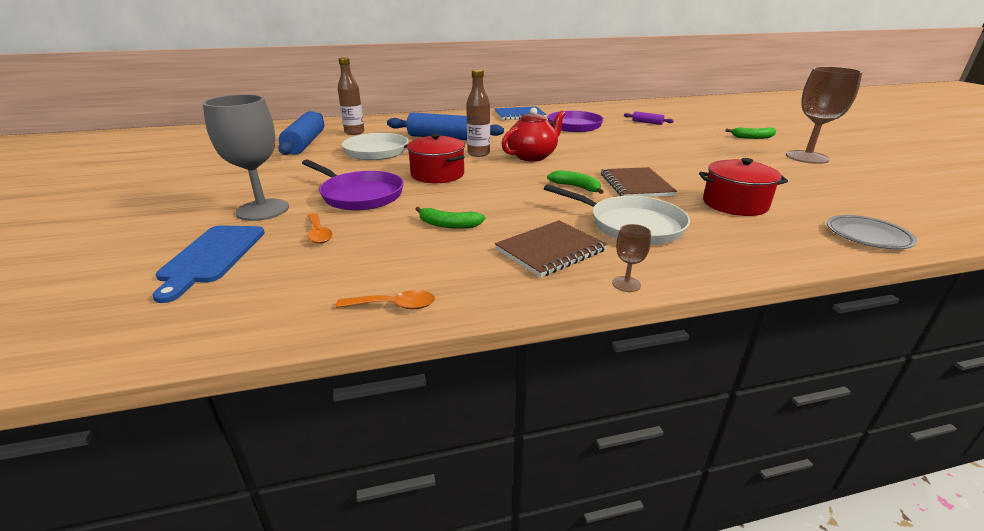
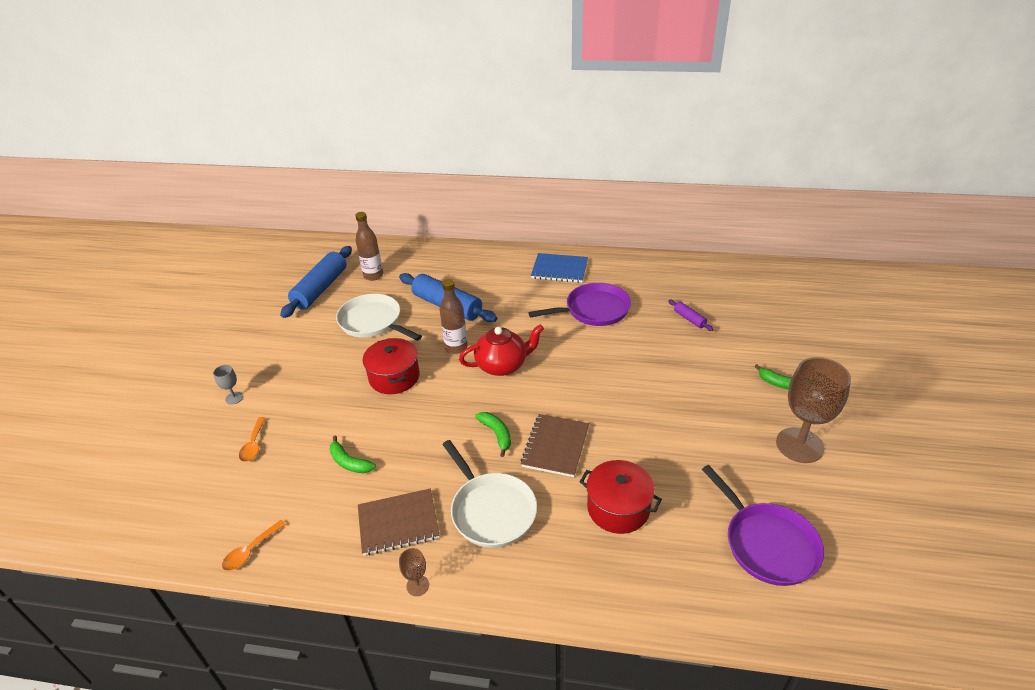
camera: 25 degrees right, 10 degrees up
(211, 257) = (175, 453): blue cutting board -> none
(262, 210) = (234, 398): grey goblet -> grey goblet, size x0.43
(360, 195) = (312, 396): purple pan -> purple pan (767, 544)
(394, 306) = (251, 551): orange spoon -> orange spoon turned 105 degrees clockwise
(867, 235) = (691, 599): grey plate -> none

